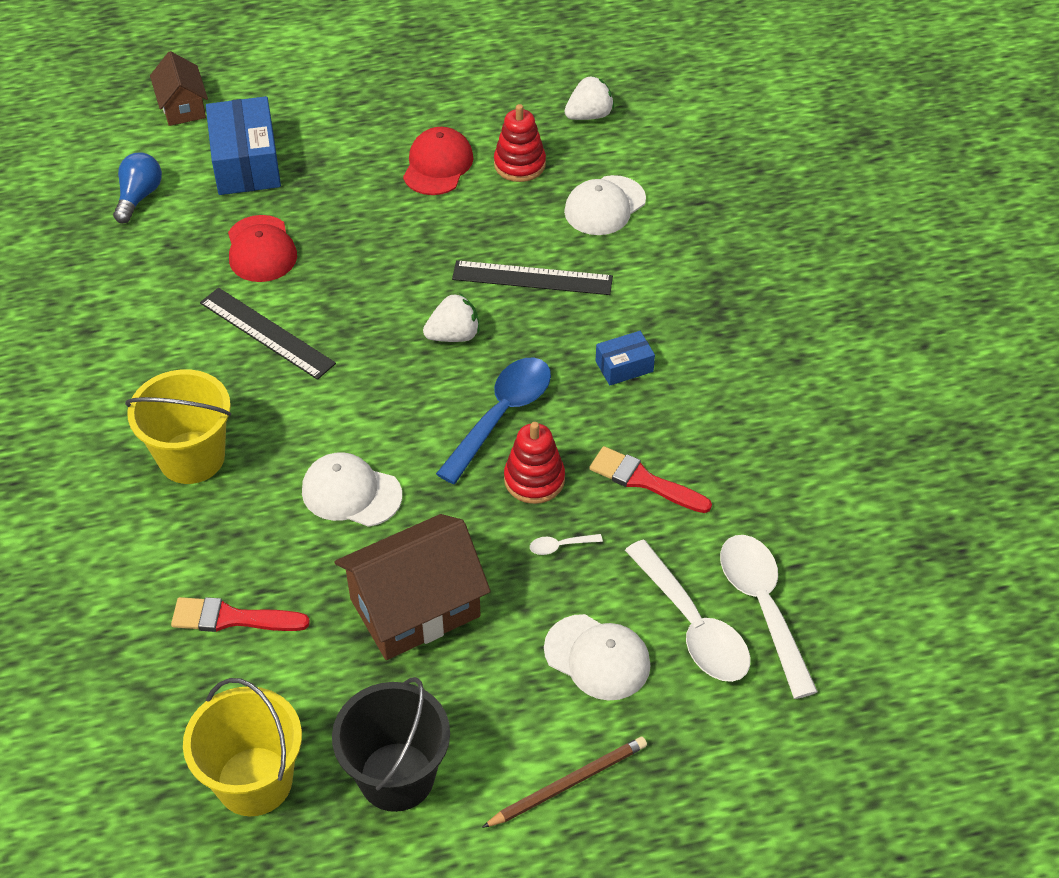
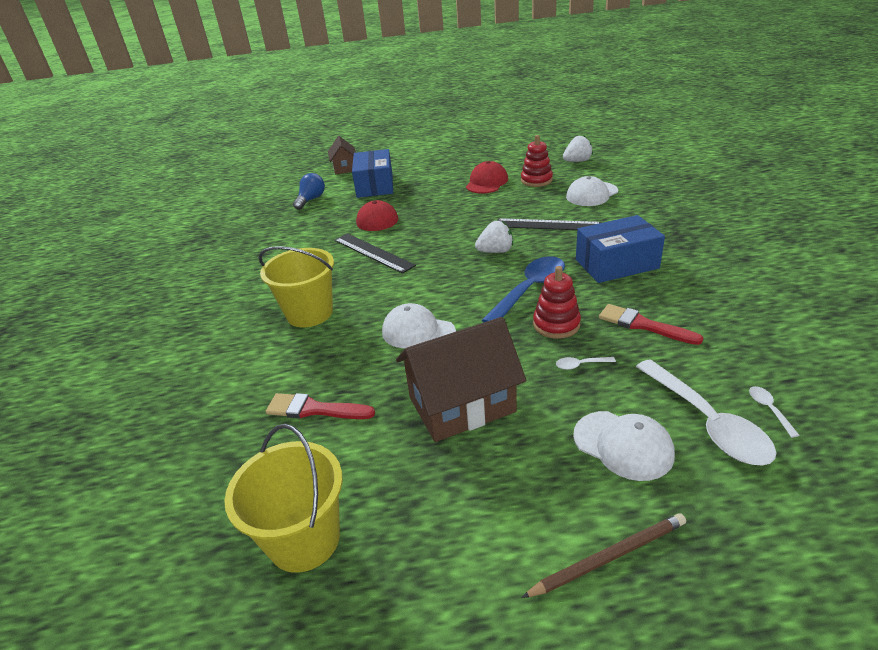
camera: 10 degrees right, 15 degrees down
(396, 776) = (437, 541): black bucket -> none
(624, 366) = (616, 264): blue box -> blue box, size x1.95
(762, 607) = (769, 409): white spoon -> white spoon, size x0.40

